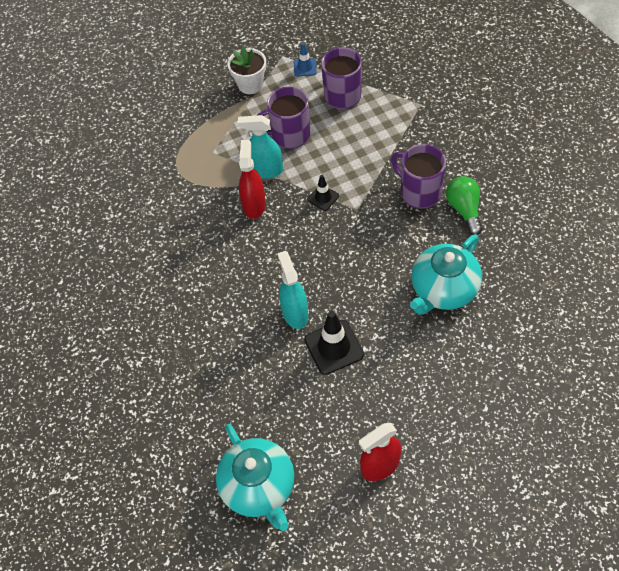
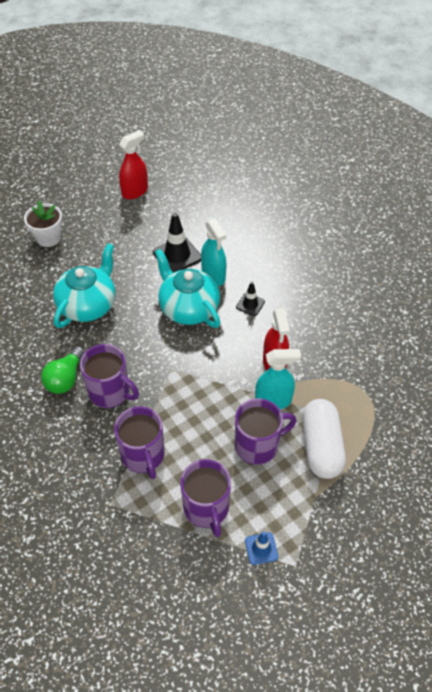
camera: 165 degrees right, 5 degrees down
(235, 130) = (321, 446): none -> white capsule
(250, 84) = (323, 513): white flower pot -> white flower pot (48, 238)
(259, 487) = (215, 174): turquoise teapot -> turquoise teapot (188, 308)
(323, 198) = (207, 377): black traffic cone -> black traffic cone (250, 304)
(391, 136) = (143, 456): none -> purple mug
(464, 210) = (65, 378): green light bulb -> green light bulb turned 45 degrees clockwise

